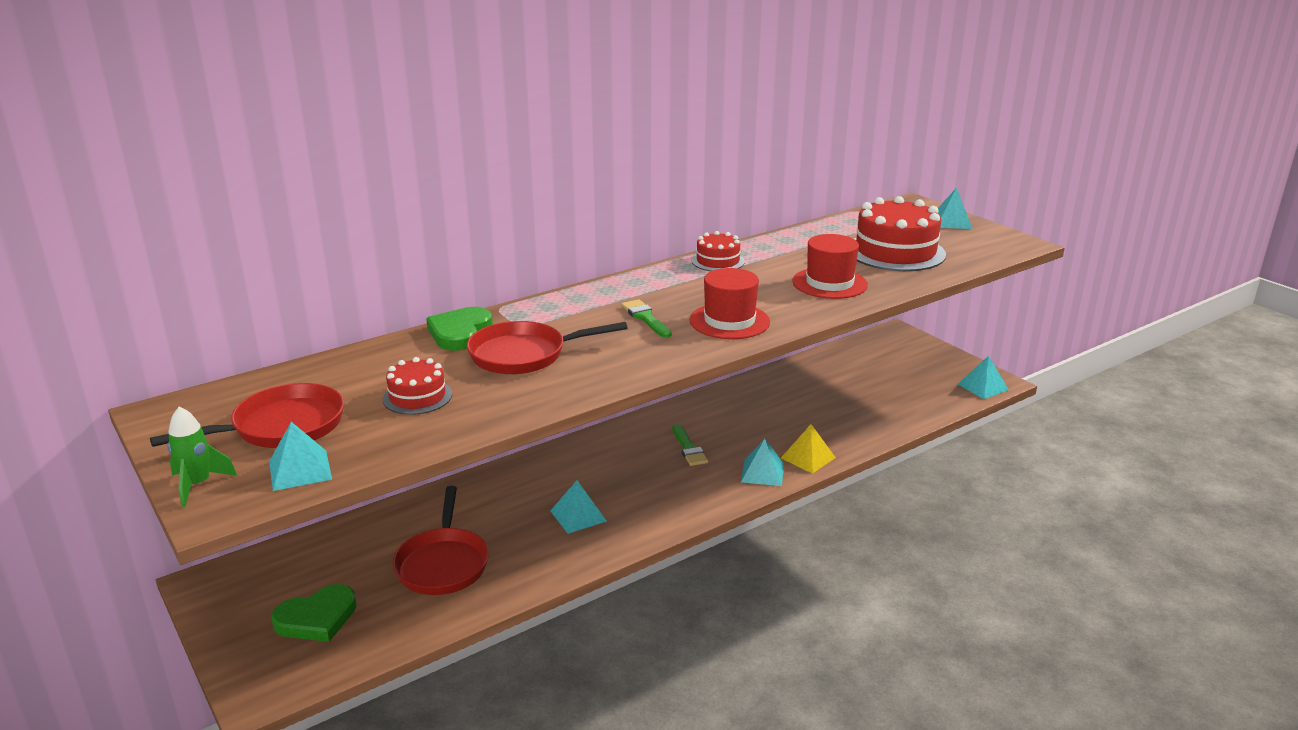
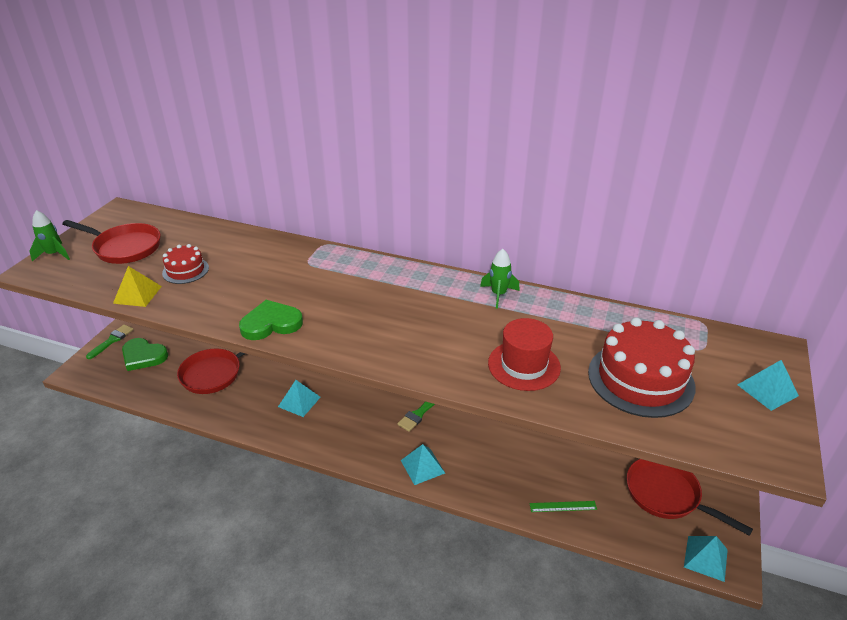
camera: 55 degrees right, 10 degrees up
(300, 470) = (82, 274): turquoise pyramid -> none
(460, 332) = (278, 247): green heart -> green heart (271, 323)
(524, 355) = (267, 281): red pan -> red pan (667, 495)
(645, 318) = (365, 303): green brush -> green brush (112, 340)
(718, 261) = (498, 294): red cake -> green rocket
(729, 321) = (397, 342): red hat -> none
(808, 458) = (466, 483): yellow pyramid -> yellow pyramid (137, 294)
(880, 422) = (563, 506): none -> green ruler

